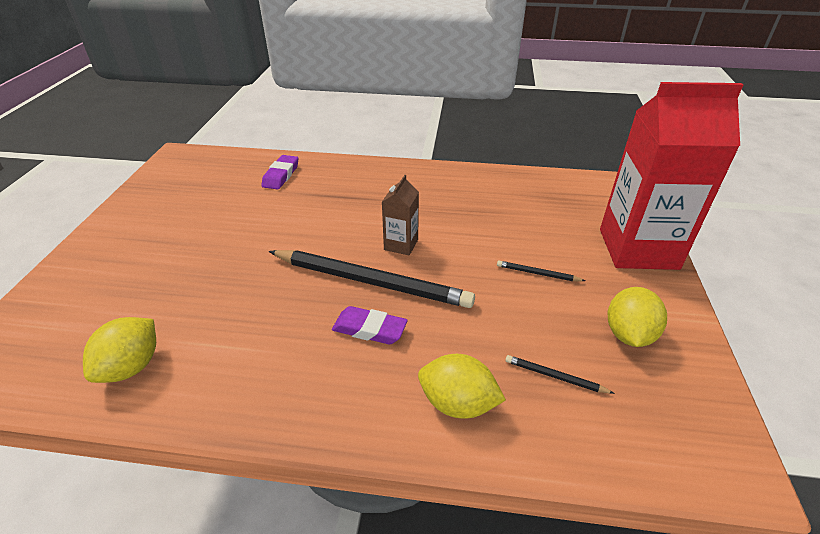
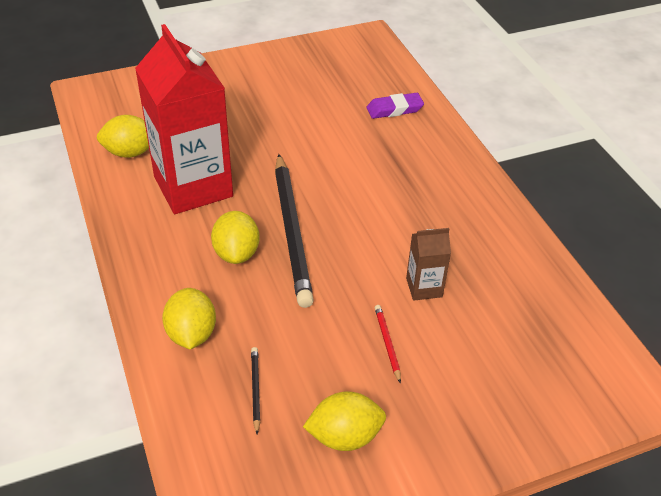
camera: 60 degrees right, 5 degrees up
(369, 329) = (236, 253): purple eraser -> yellow lemon
(401, 244) = (356, 230): brown carton -> brown carton (424, 287)
(538, 273) = (387, 343): black pencil -> red pencil
(638, 249) = (499, 423): red carton -> red carton (193, 186)

